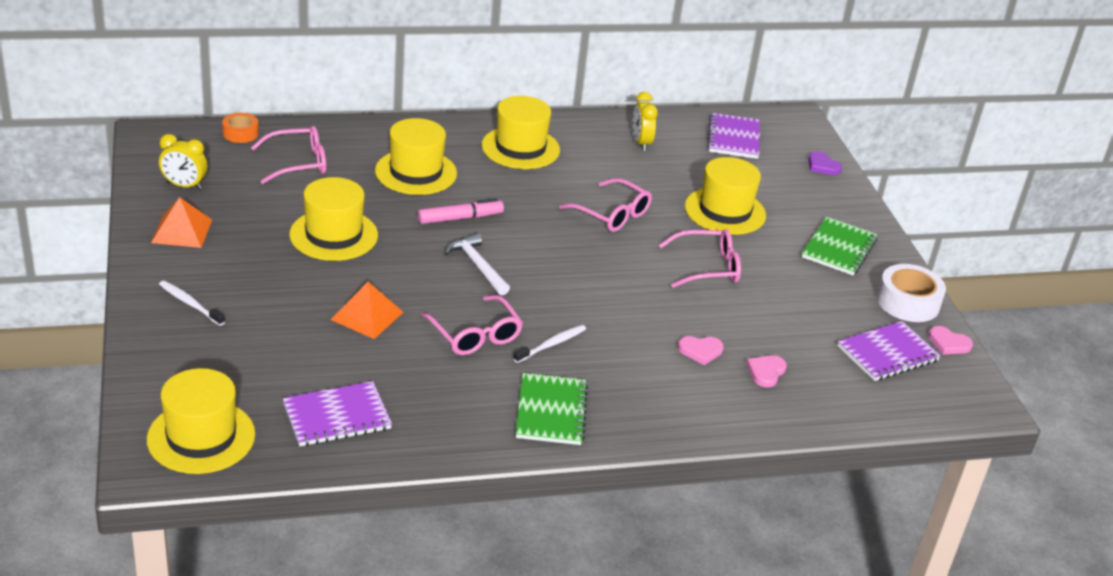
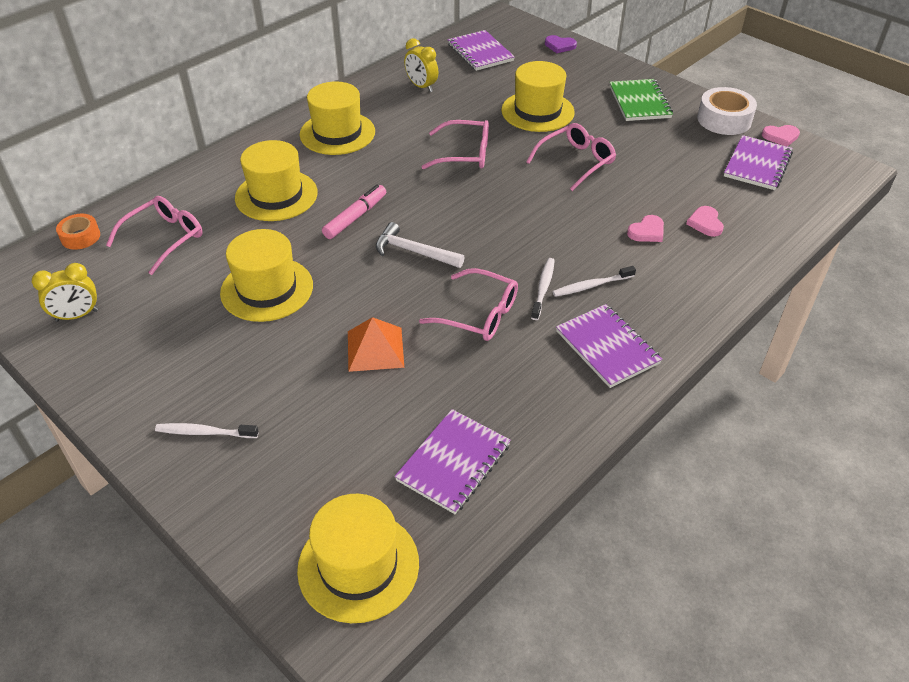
camera: 30 degrees left, 10 degrees up
(181, 231) = (120, 362): orange pyramid -> none
(551, 411) = (607, 347): green notebook -> purple notebook
(595, 364) = (591, 286): none -> white toothbrush

